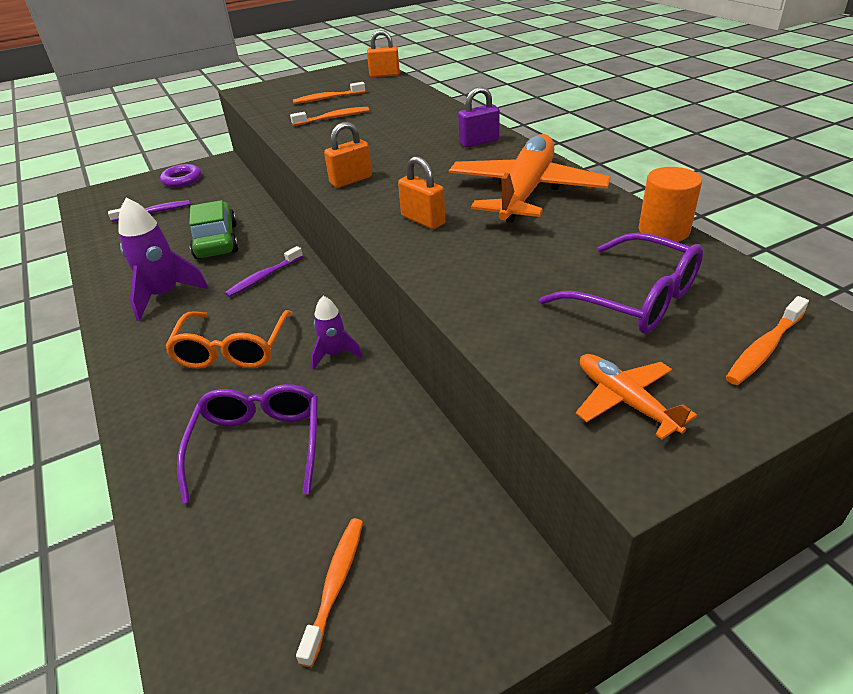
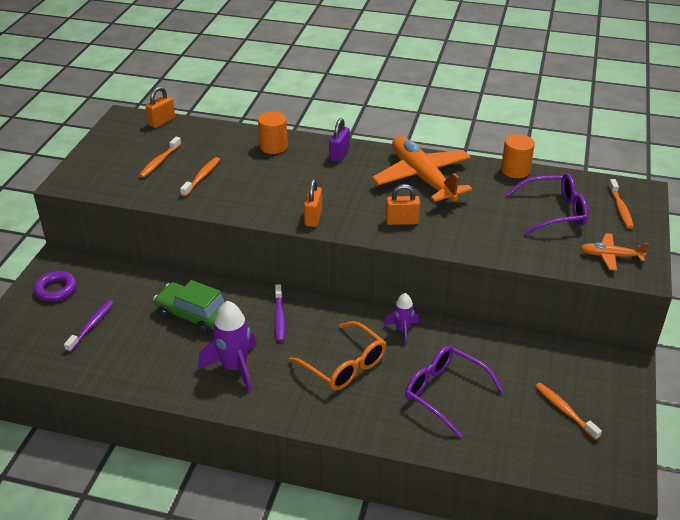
camera: 50 degrees left, 0 degrees up
(433, 117) = (273, 146): none -> orange cylinder

